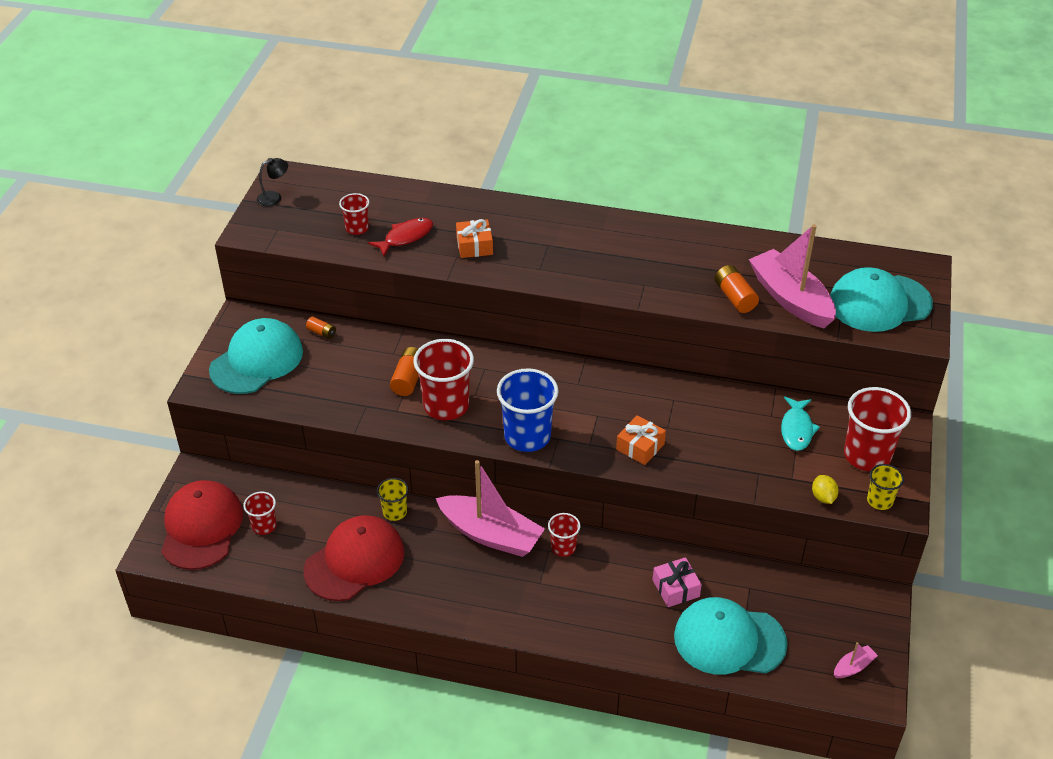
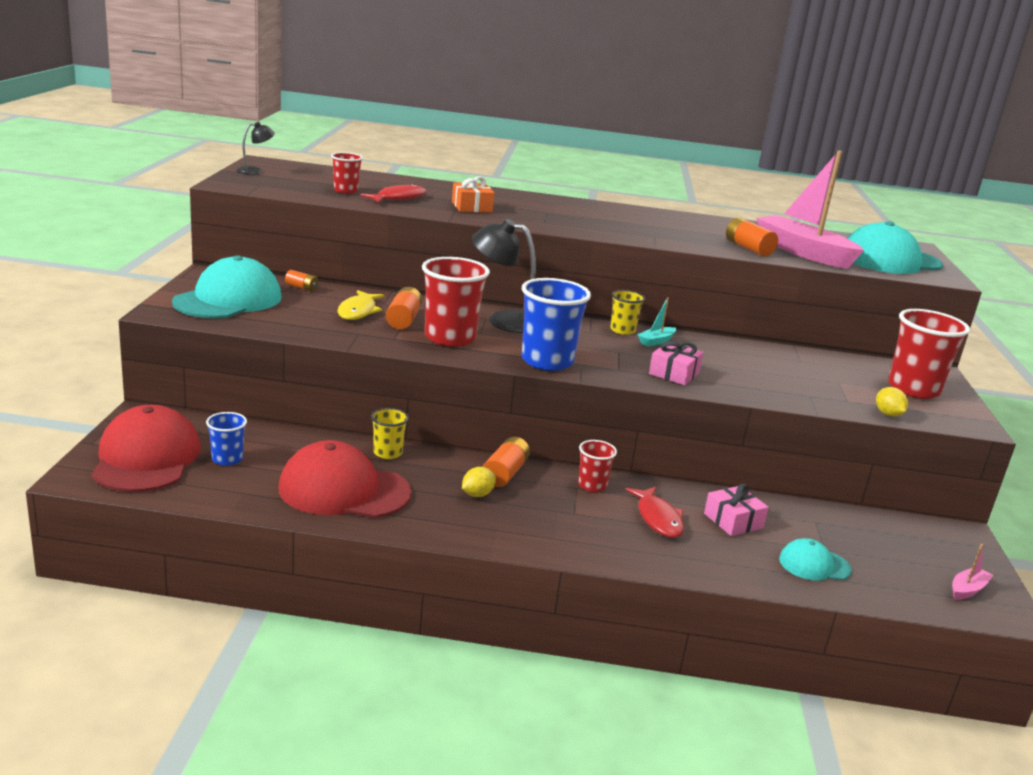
camera: 10 degrees left, 20 degrees down
(264, 526) = (227, 459): red cup -> blue cup
(355, 561) = (344, 490): red cap -> red cap turned 120 degrees counterclockwise
(369, 369) = (358, 311): none -> yellow fish
(463, 562) = (477, 494): none -> yellow lemon
(491, 535) = (505, 473): pink boat -> orange battery
(500, 371) = (504, 320): none -> black lamp
(610, 587) = (658, 519): none -> red fish
(638, 395) = (656, 341): none -> turquoise boat
(640, 447) = (674, 373): orange gift -> pink gift
(729, 640) = (814, 565): turquoise cap -> turquoise cap, size x0.52
(797, 429) = (831, 370): turquoise fish -> none
(879, 501) = (948, 419): yellow cup -> yellow cup (622, 330)

